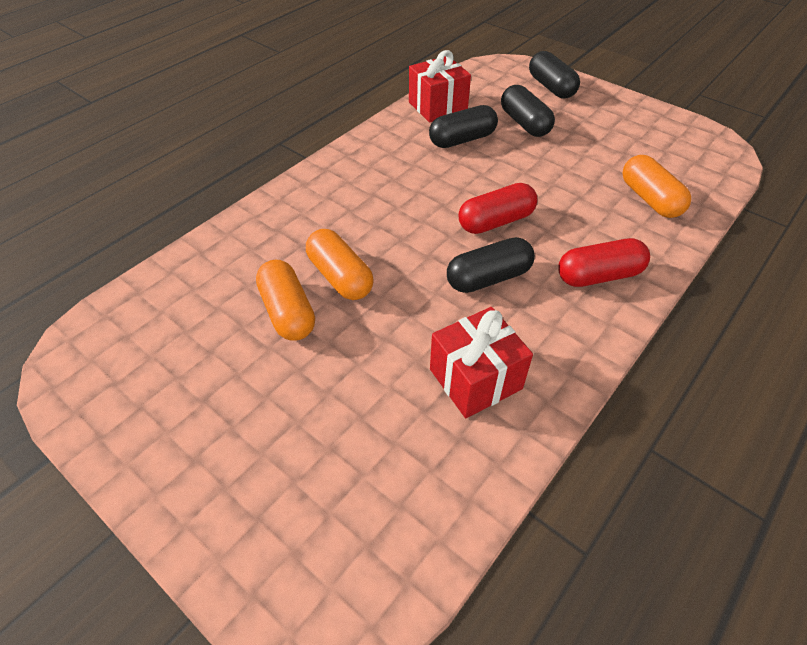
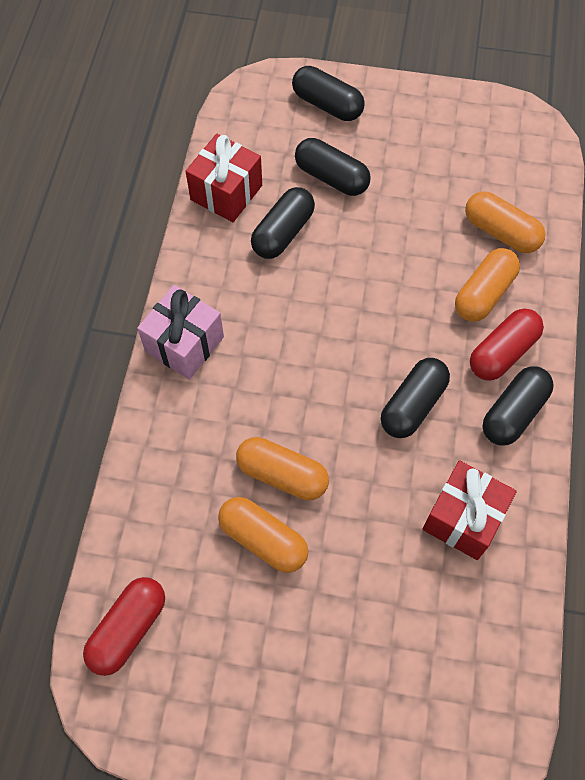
camera: 30 degrees left, 15 degrees up
(336, 172) = (184, 344): none -> pink gift
(496, 221) = (380, 332): red capsule -> red capsule (128, 629)
(581, 322) = (513, 413): none -> black capsule
(607, 231) = (484, 294): none -> orange capsule

